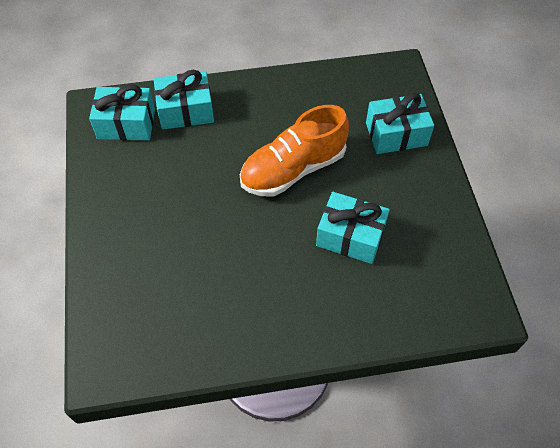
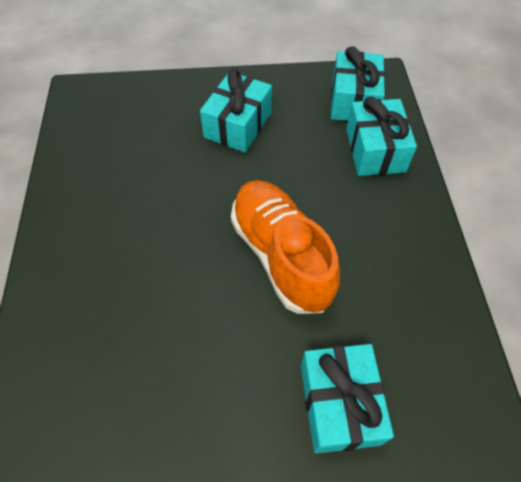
camera: 95 degrees right, 0 degrees up
(350, 236) = (169, 310): turquoise gift -> turquoise gift (238, 125)

